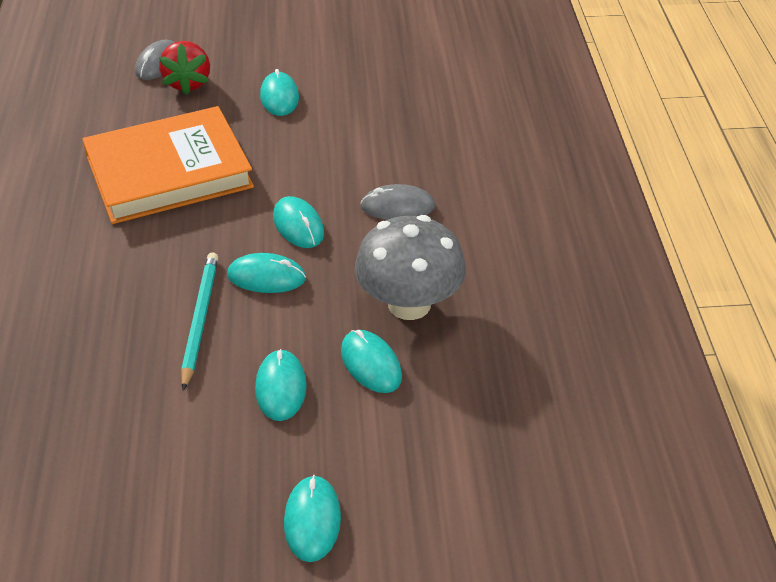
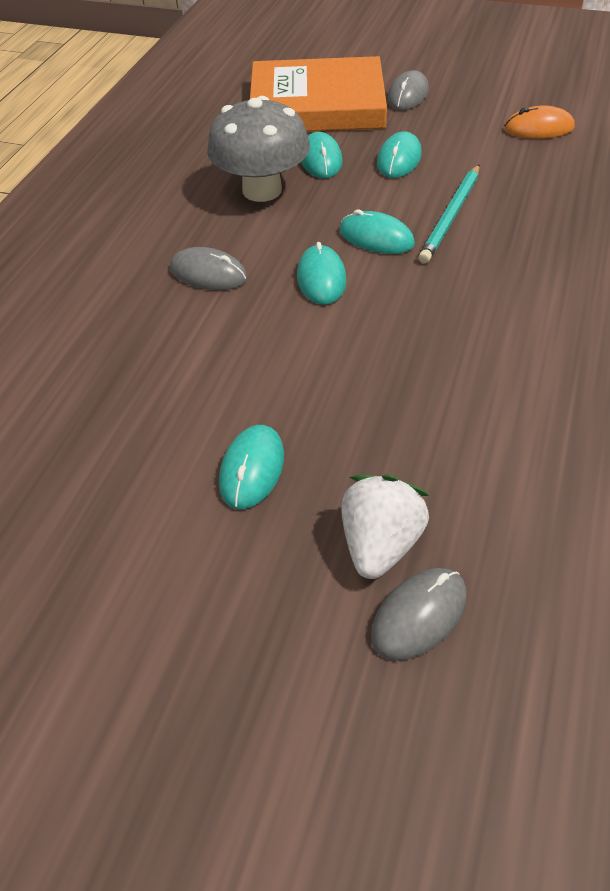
camera: 155 degrees left, 5 degrees up
(116, 492) = (539, 128): none -> orange mouse
(169, 172) = (447, 380): orange book -> orange book (317, 104)
(188, 83) = (380, 544): red strawberry -> white strawberry
(312, 520) = (408, 95): turquoise mouse -> grey mouse

